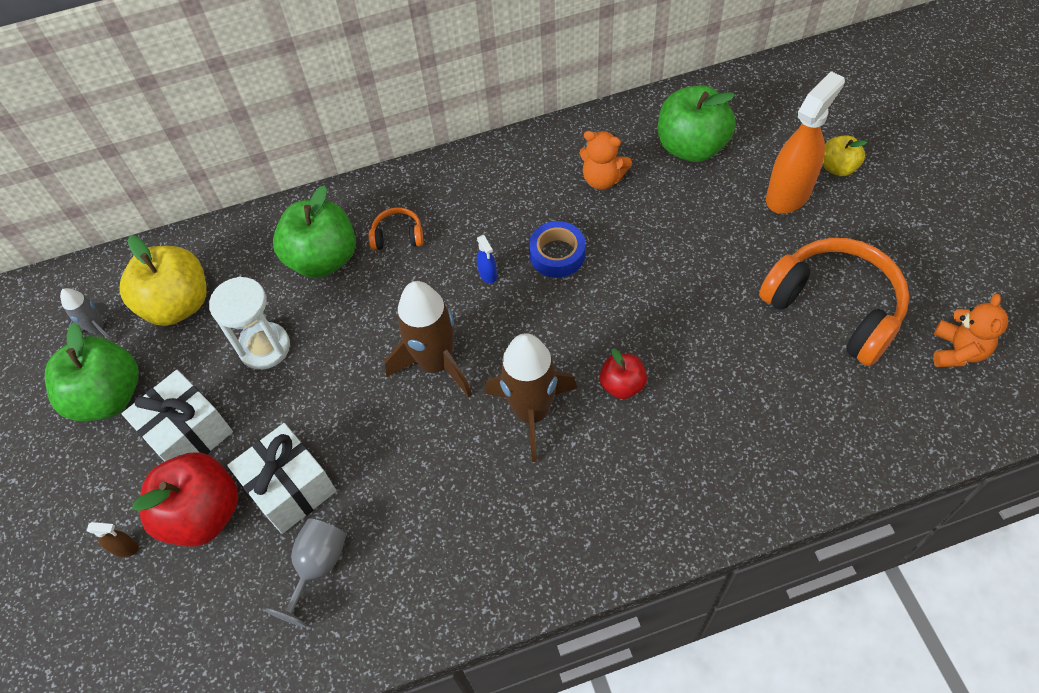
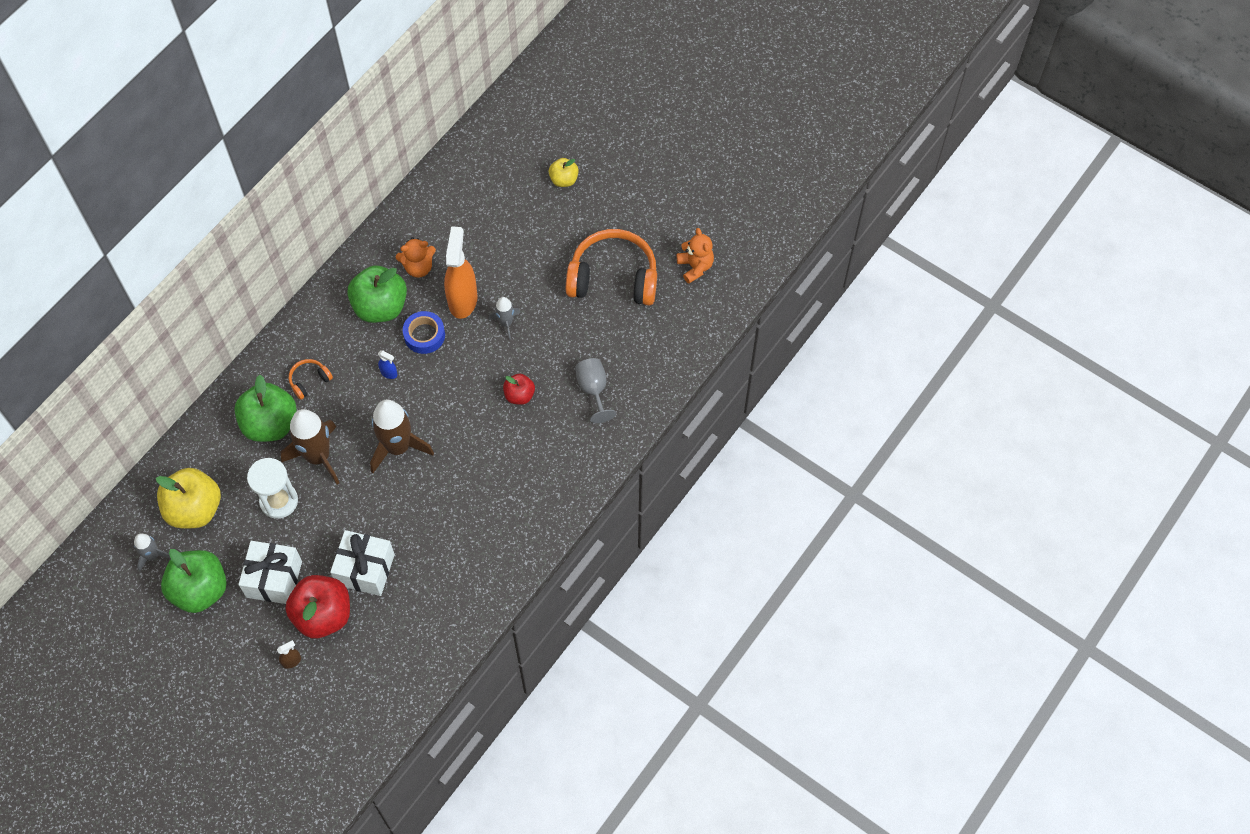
camera: 40 degrees left, 5 degrees up
(317, 567) = (416, 599): grey goblet -> grey goblet (593, 390)
(531, 412) = (477, 442): brown rocket -> brown rocket (318, 456)
(662, 291) = (506, 323): none -> grey rocket
(691, 147) = (462, 213): green apple -> green apple (380, 307)
(788, 194) = (544, 215): orange spray bottle -> orange spray bottle (463, 300)

